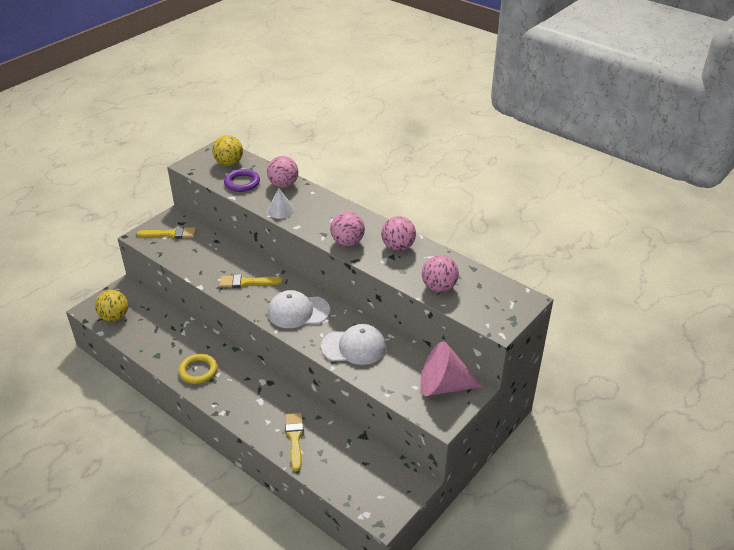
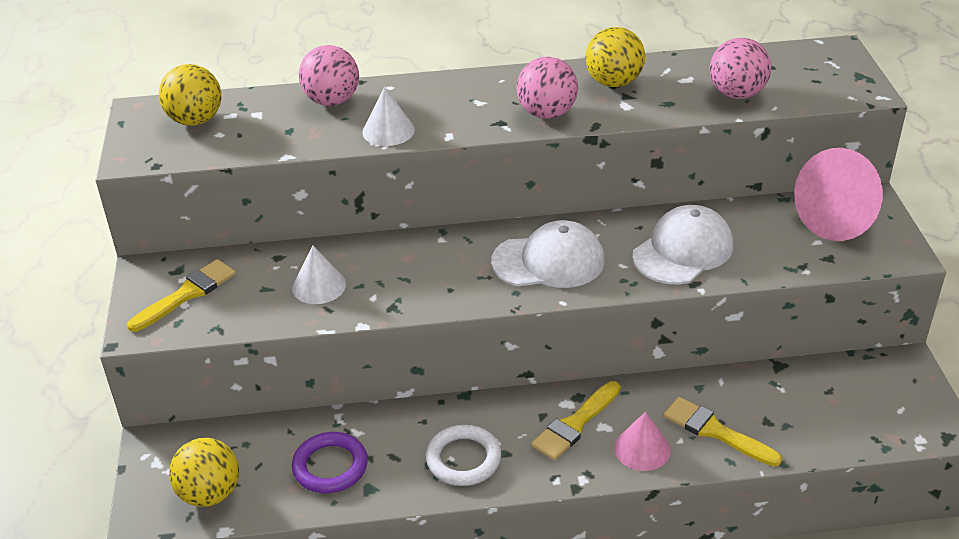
camera: 45 degrees left, 0 degrees up
(198, 371) = (463, 459): yellow ring -> white ring
(211, 261) = (319, 286): none -> white cone
(242, 183) = (266, 132): purple ring -> purple ring (330, 466)
(247, 282) = (418, 275): yellow brush -> yellow brush (575, 424)
(259, 420) = (642, 449): none -> pink cone
(298, 311) = (548, 261): white cap -> white cap turned 135 degrees counterclockwise
(398, 247) = (613, 82): pink ball -> yellow ball

